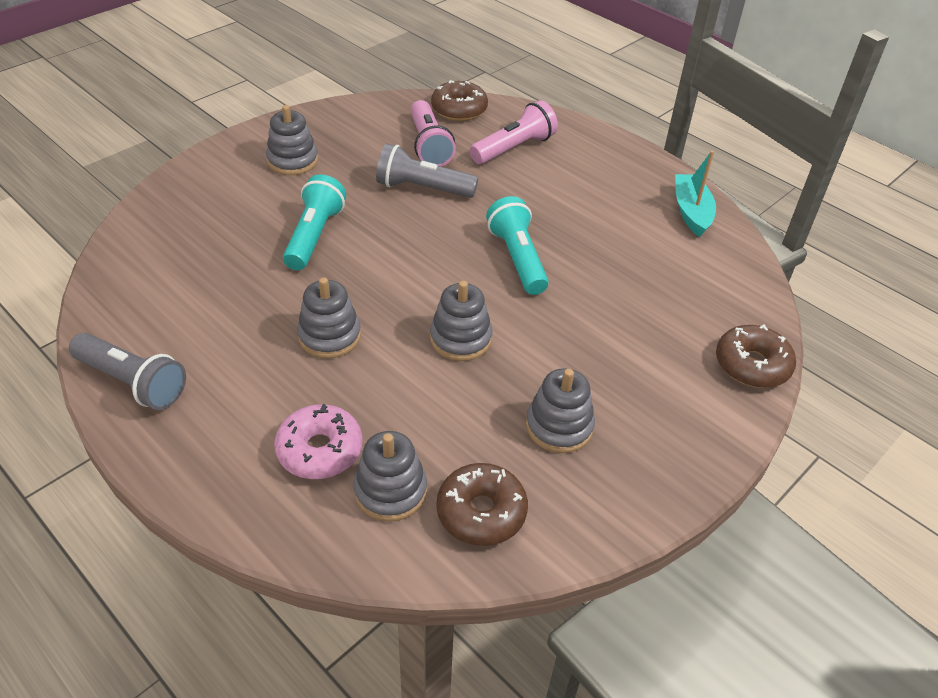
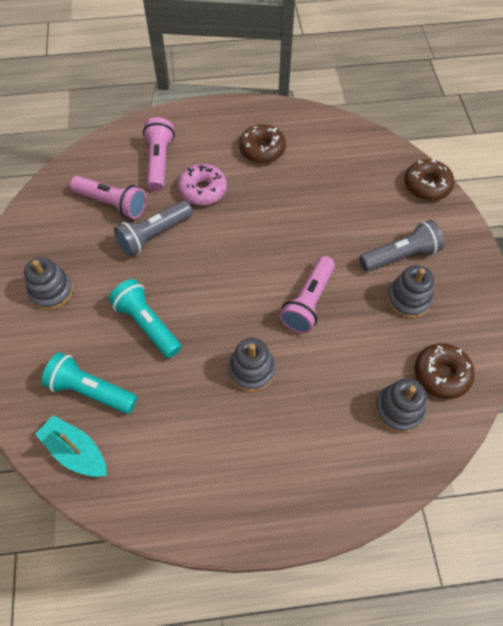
camera: 50 degrees left, 15 degrees up
(133, 382) = (205, 512): grey flashlight -> grey flashlight (400, 255)
(320, 450) = (343, 429): pink donut -> pink donut (203, 190)
(459, 109) = (89, 162): brown donut -> brown donut (262, 149)
(460, 339) = (308, 302): grey stacking toy -> pink flashlight
(517, 258) = (263, 229): turquoise flashlight -> turquoise flashlight (91, 390)
(691, 212) = (295, 122): turquoise boat -> turquoise boat (76, 451)

